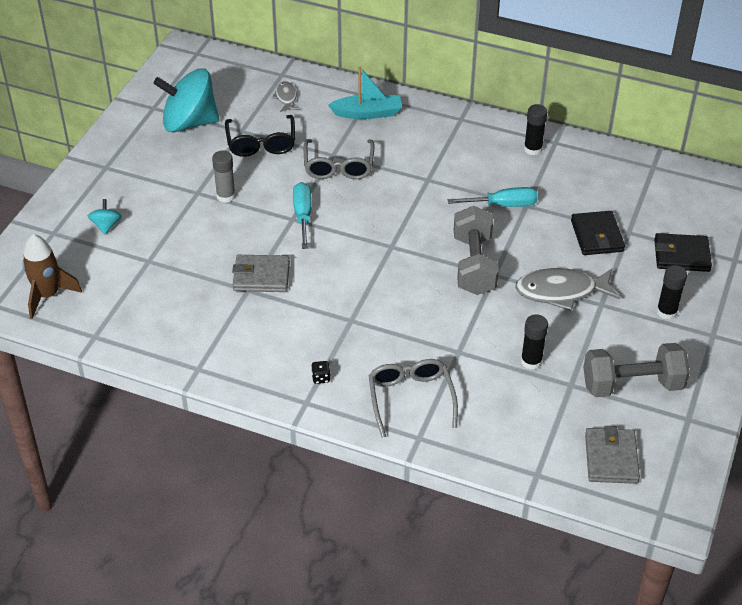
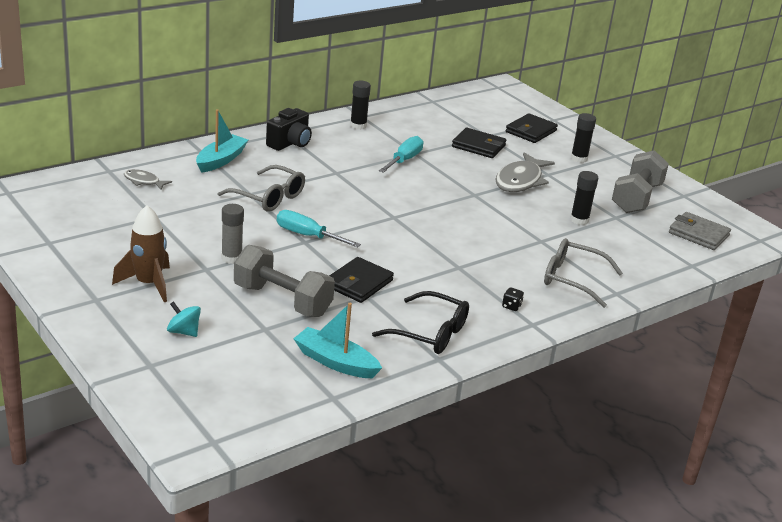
camera: 60 degrees left, 15 degrees down
(48, 295) = (240, 403): brown rocket -> brown rocket (148, 284)
(140, 316) = (335, 362): none -> turquoise boat
(189, 123) = (102, 234): turquoise spinning top -> none
(261, 143) = (186, 215): black glasses -> black glasses (430, 333)
(261, 276) = (358, 283): grey wallet -> black wallet
(445, 131) = (290, 143): none -> black camera
(474, 265) = (455, 197): grey dumbbell -> grey dumbbell (282, 300)

